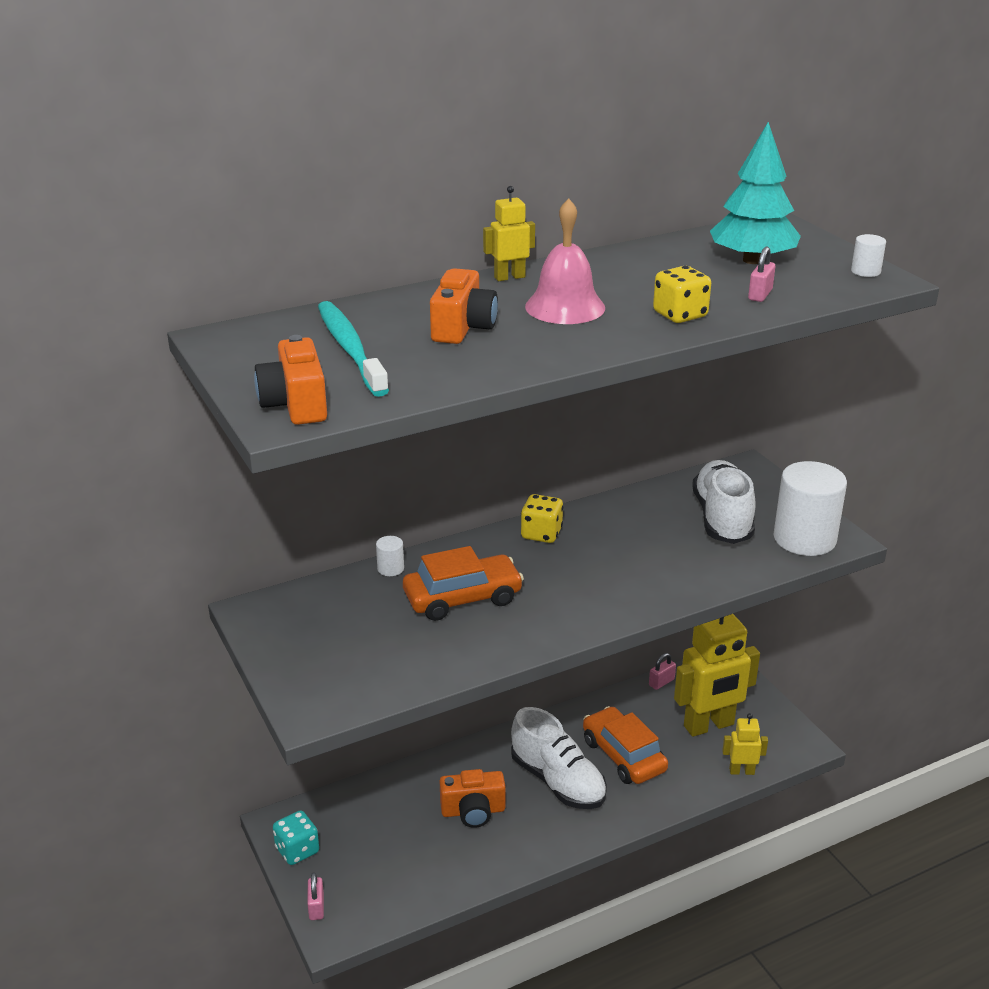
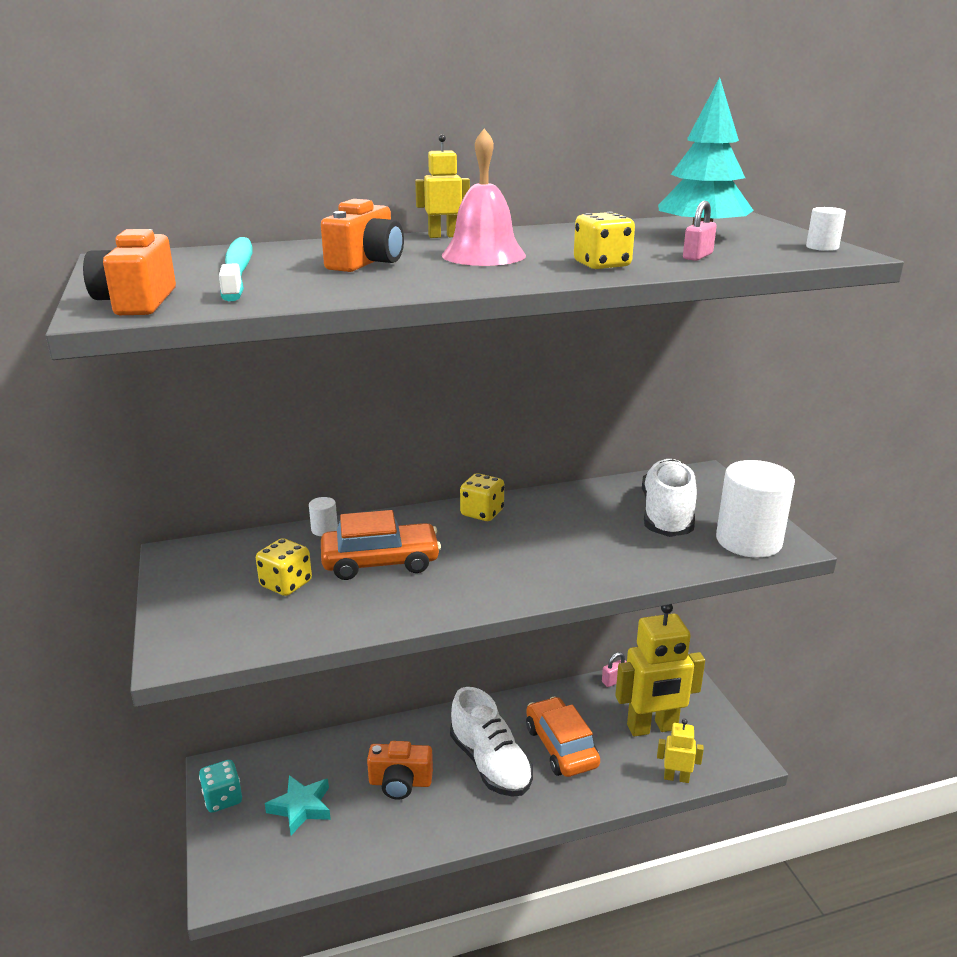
camera: 10 degrees right, 5 degrees down
(316, 907) = (218, 859): pink padlock -> none
(380, 631) = (286, 584): none -> yellow dice
(381, 848) = (301, 807): none -> turquoise star

